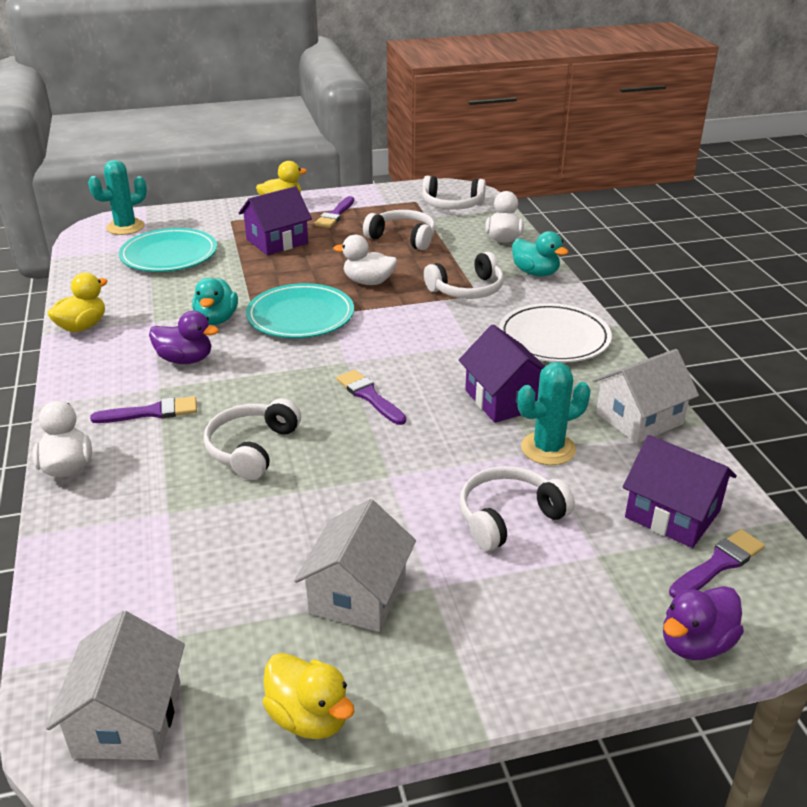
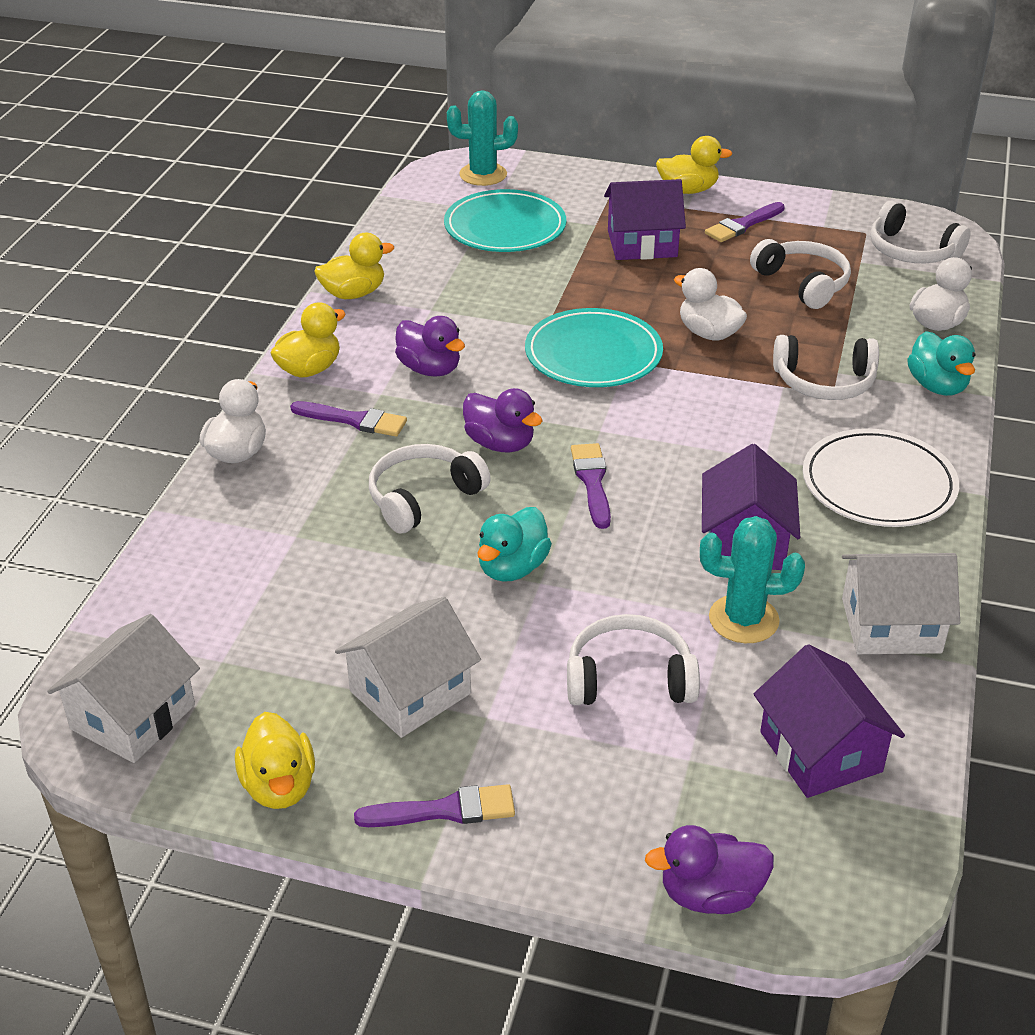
camera: 30 degrees right, 5 degrees up
(85, 388) = (309, 369): none -> yellow duck
(216, 319) = (497, 329): turquoise duck -> turquoise duck (512, 568)
(281, 393) = (500, 444): none -> purple duck
(718, 564) = (820, 828): purple brush -> purple brush (444, 810)

